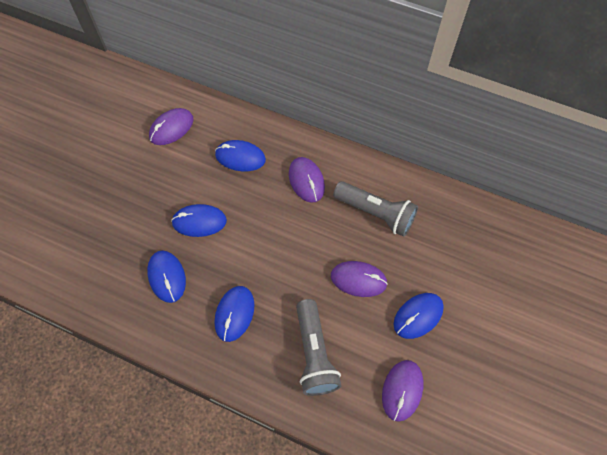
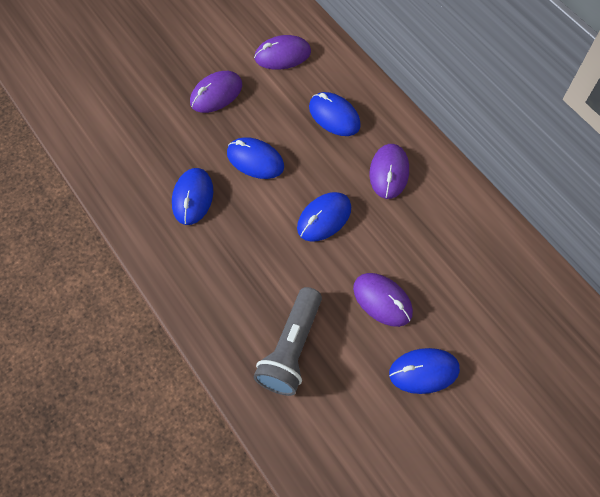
camera: 30 degrees right, 0 degrees up
(234, 314) = (236, 267): blue mouse -> blue mouse (324, 218)
(376, 213) = (443, 243): grey flashlight -> none
(402, 390) = (359, 436): purple mouse -> purple mouse (216, 94)

